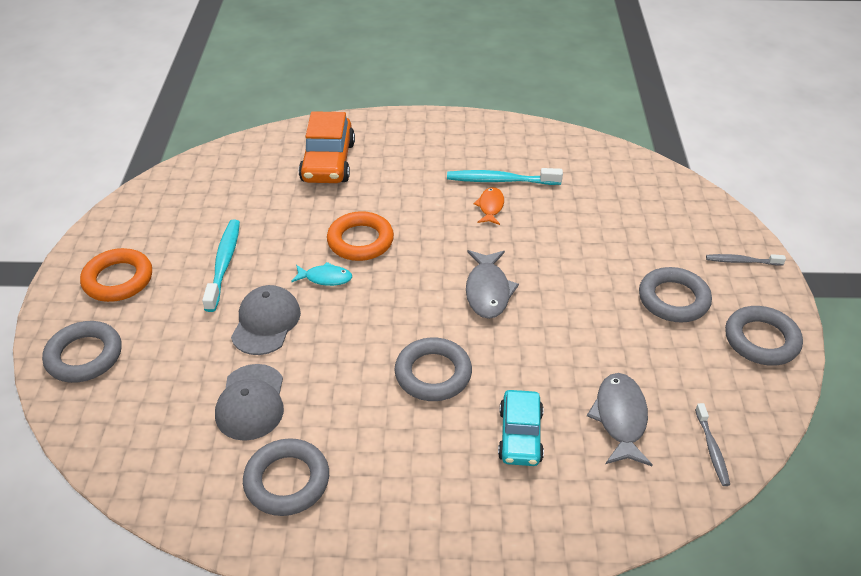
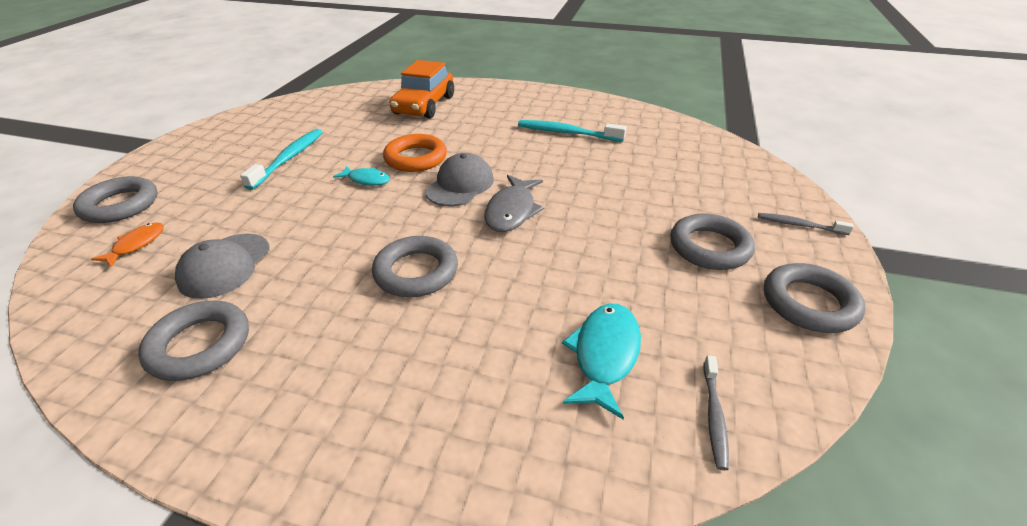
camera: 15 degrees right, 5 degrees down
(118, 279) = (197, 157): orange ring -> none
(266, 322) = (290, 204): grey cap -> grey cap (460, 185)
(490, 207) = (548, 149): orange fish -> orange fish (136, 245)
(520, 435) = (476, 350): turquoise car -> none
(620, 418) = (604, 355): grey fish -> turquoise fish

